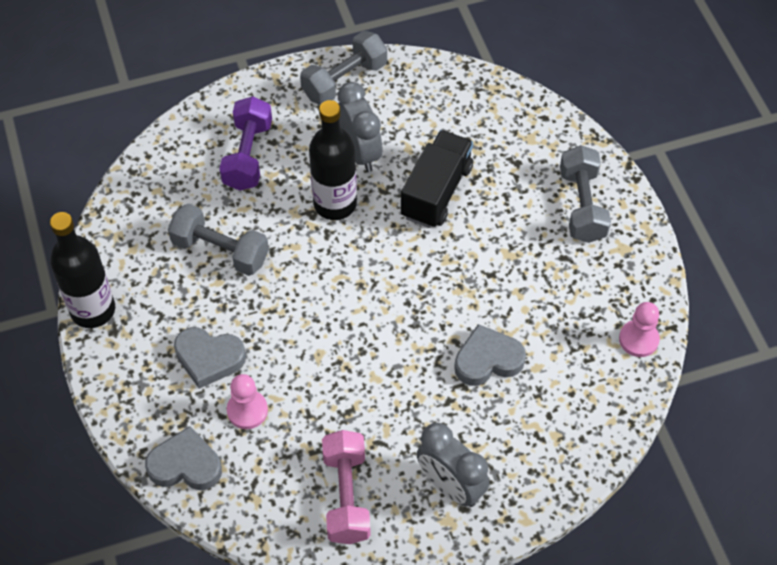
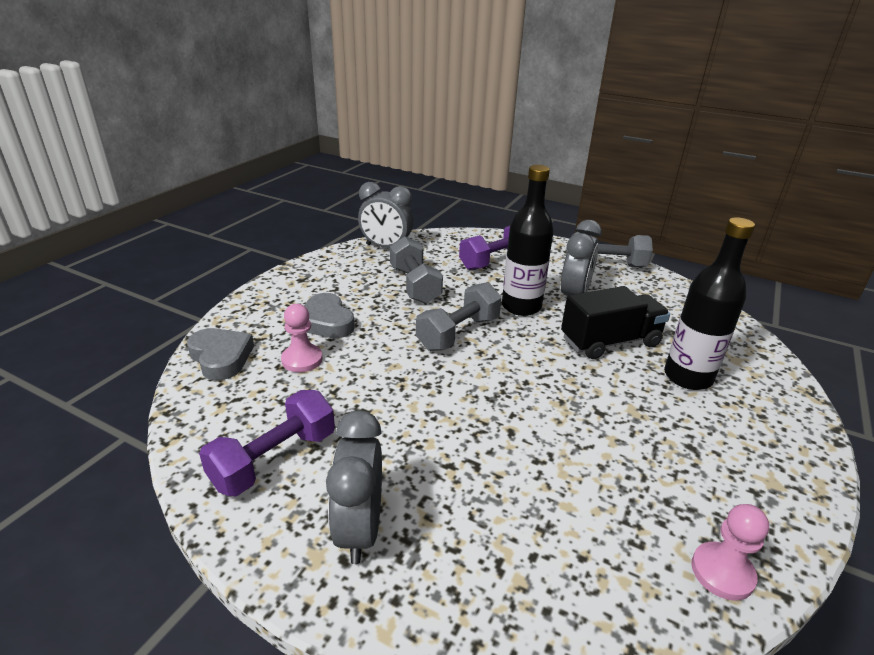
camera: 45 degrees right, 25 degrees down
(93, 310) = (307, 266): black bottle -> black bottle (687, 377)
(126, 219) = (386, 247): none -> grey clock
(346, 496) = (274, 459): pink dumbbell -> purple dumbbell
(487, 360) = (524, 464): grey heart -> none
(582, 205) = (750, 425): grey dumbbell -> grey dumbbell (458, 333)

